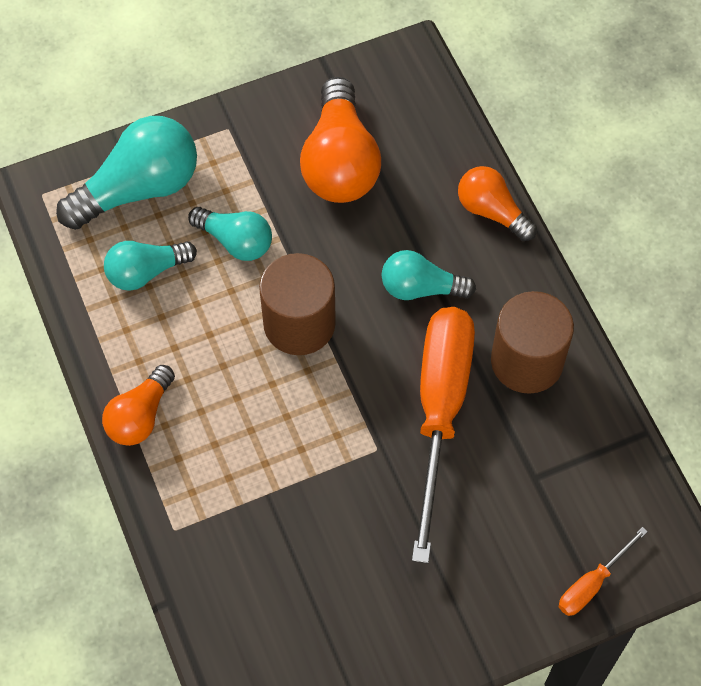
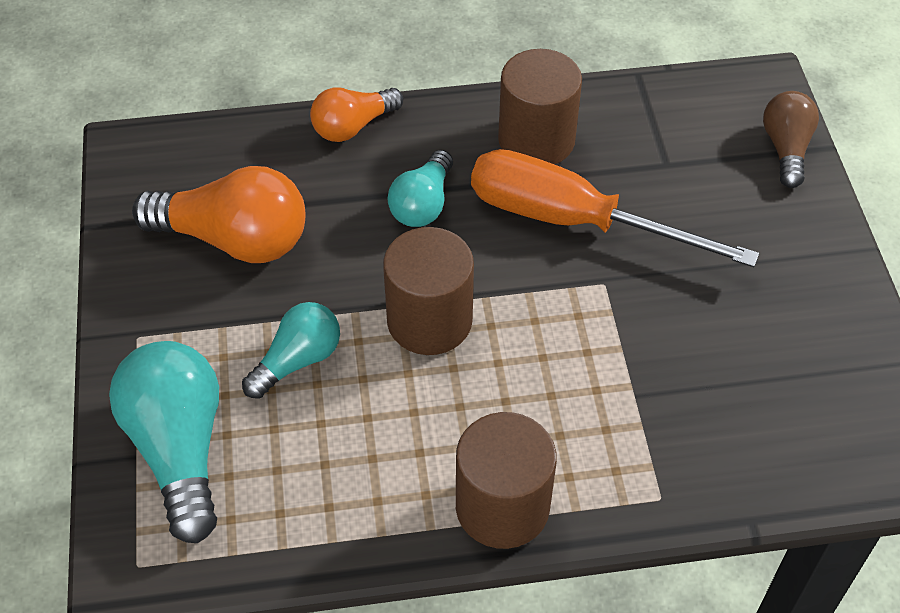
camera: 75 degrees left, 10 degrees down
(140, 416) = (502, 507): orange light bulb -> brown cylinder
(146, 272) = (303, 463): turquoise light bulb -> none
(592, 583) = (786, 149): orange screwdriver -> brown light bulb

